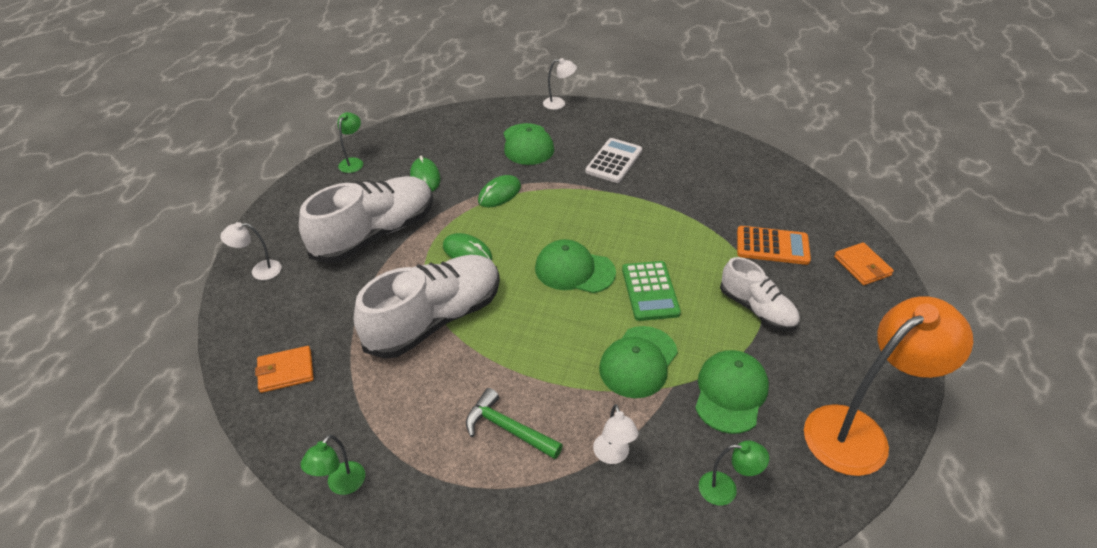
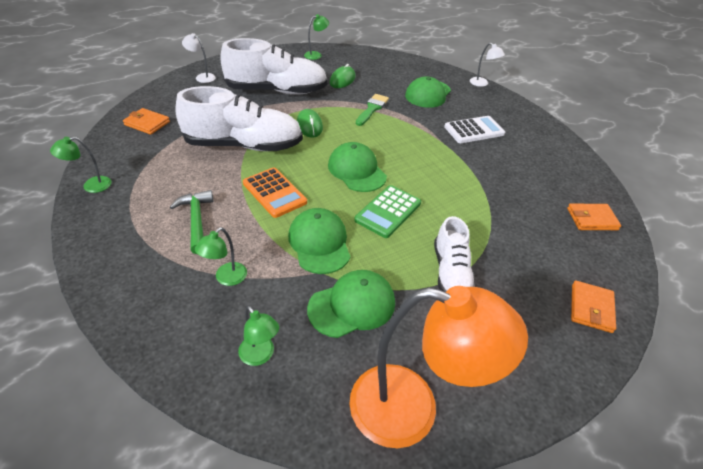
camera: 40 degrees right, 0 degrees up
(499, 194) = (372, 109): green mouse -> green brush
(613, 455) = (226, 278): white lamp -> green lamp
(638, 362) = (319, 243): green cap -> green cap turned 90 degrees clockwise
(772, 246) = (525, 245): orange calculator -> orange calculator (274, 193)
(785, 191) = (592, 219): none -> orange wallet

